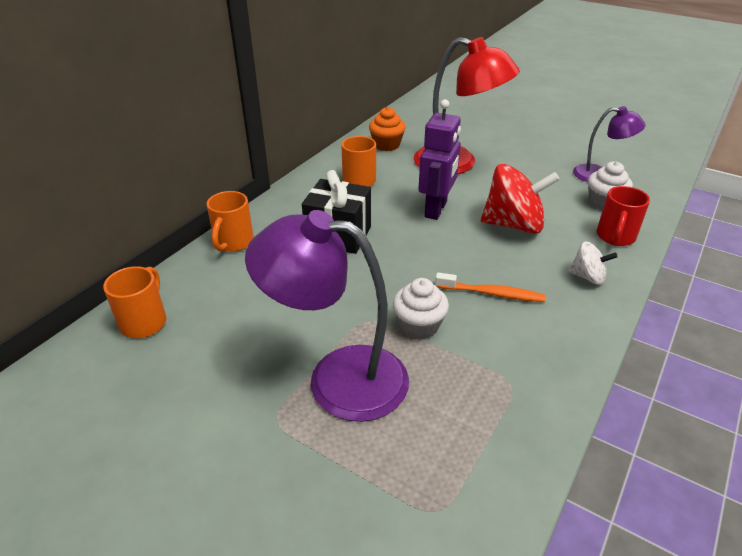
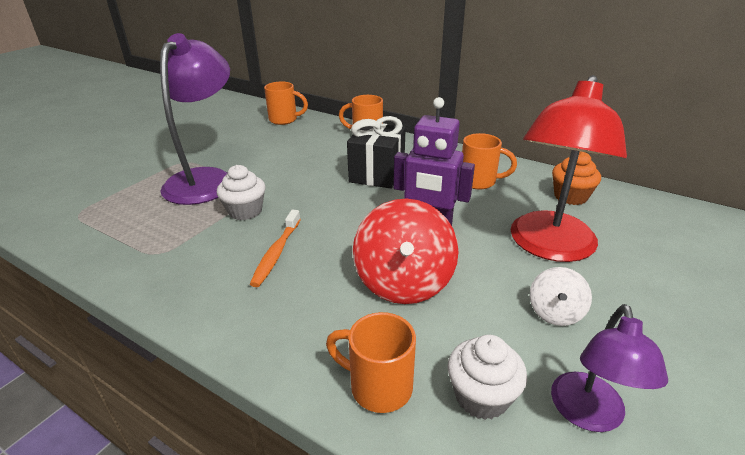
camera: 90 degrees right, 5 degrees down
(587, 277) = (289, 333): white spinning top -> white spinning top (555, 312)
(615, 237) = (378, 386): red mug -> orange mug

